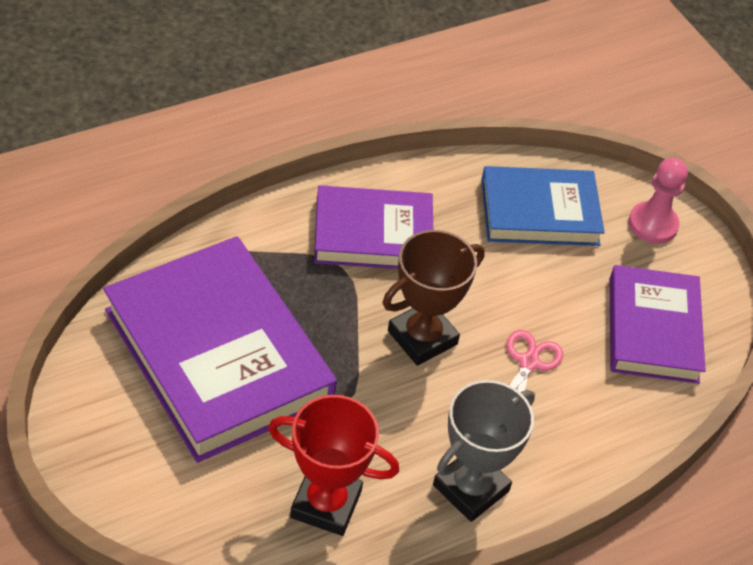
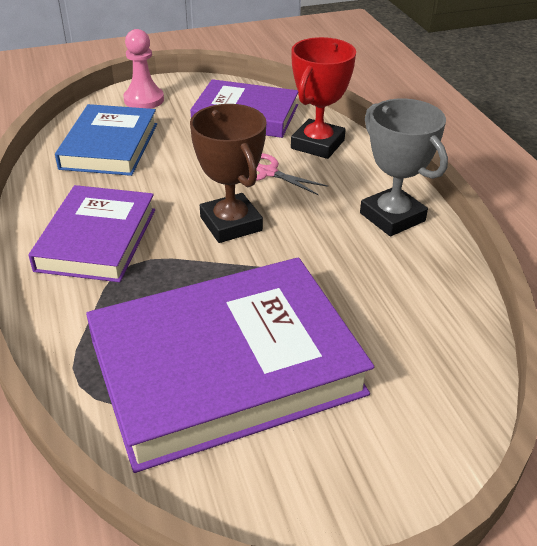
camera: 75 degrees left, 10 degrees down
(326, 504) = (414, 302): red trophy -> red trophy (317, 144)

